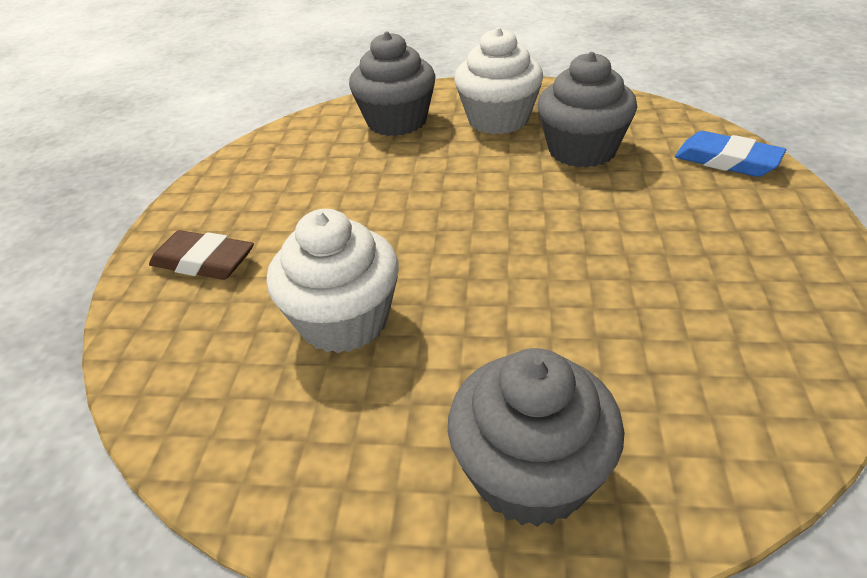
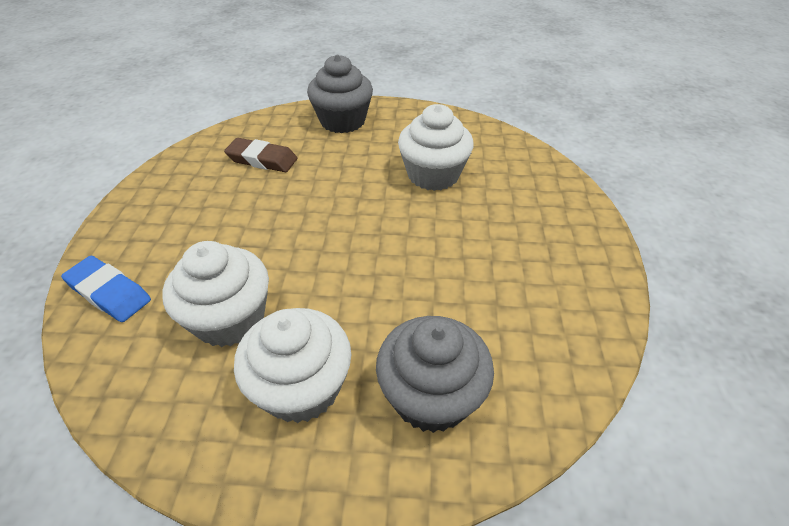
camera: 175 degrees right, 5 degrees up
(204, 262) = (547, 214): brown eraser -> brown eraser (262, 159)
(582, 150) = (230, 318): grey cupcake -> white cupcake

